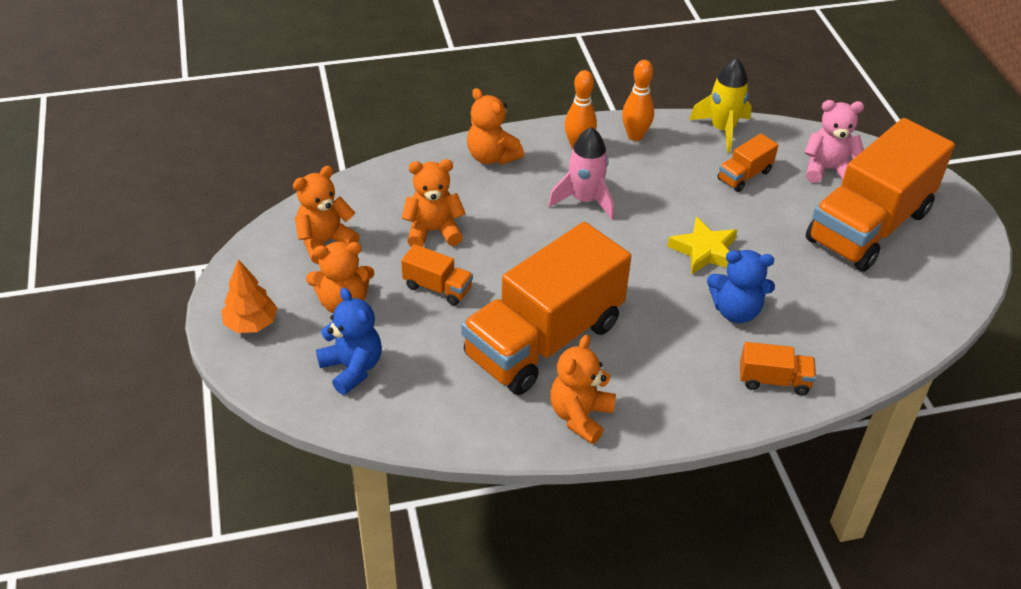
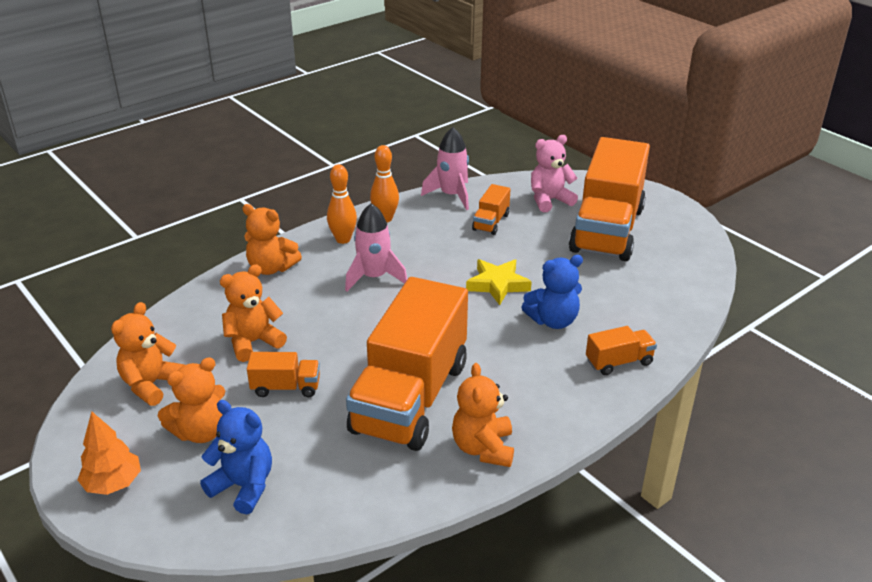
camera: 25 degrees left, 10 degrees down
(722, 130) = (451, 195): yellow rocket -> pink rocket

